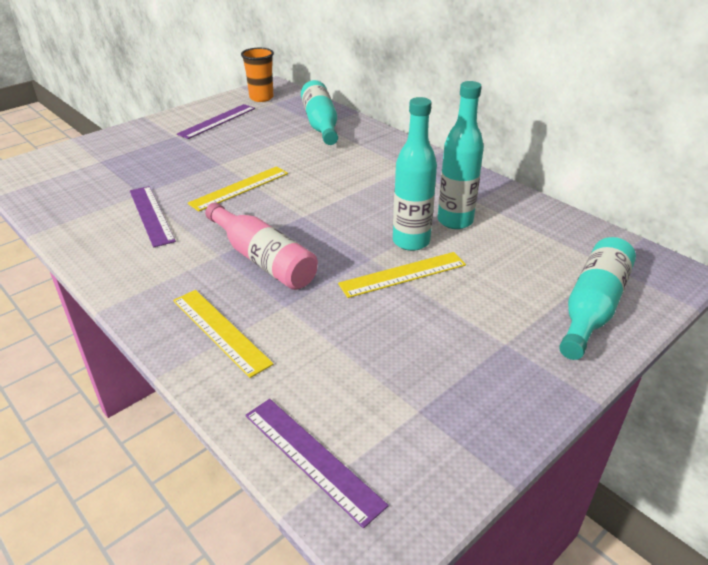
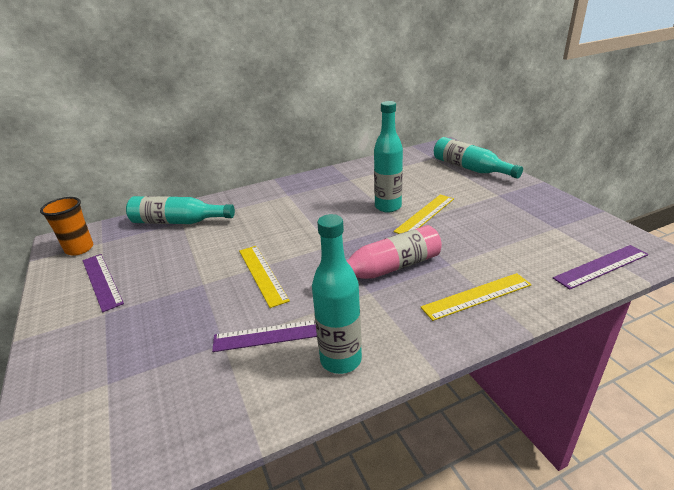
camera: 70 degrees left, 5 degrees down
(403, 274) = (425, 214): yellow ruler -> yellow ruler turned 45 degrees clockwise
(455, 221) = (370, 189): turquoise bottle -> turquoise bottle (341, 360)

